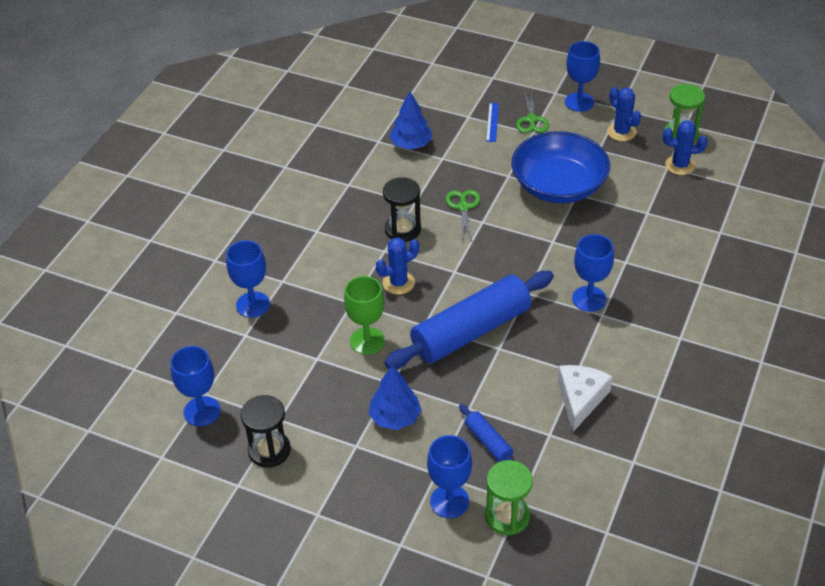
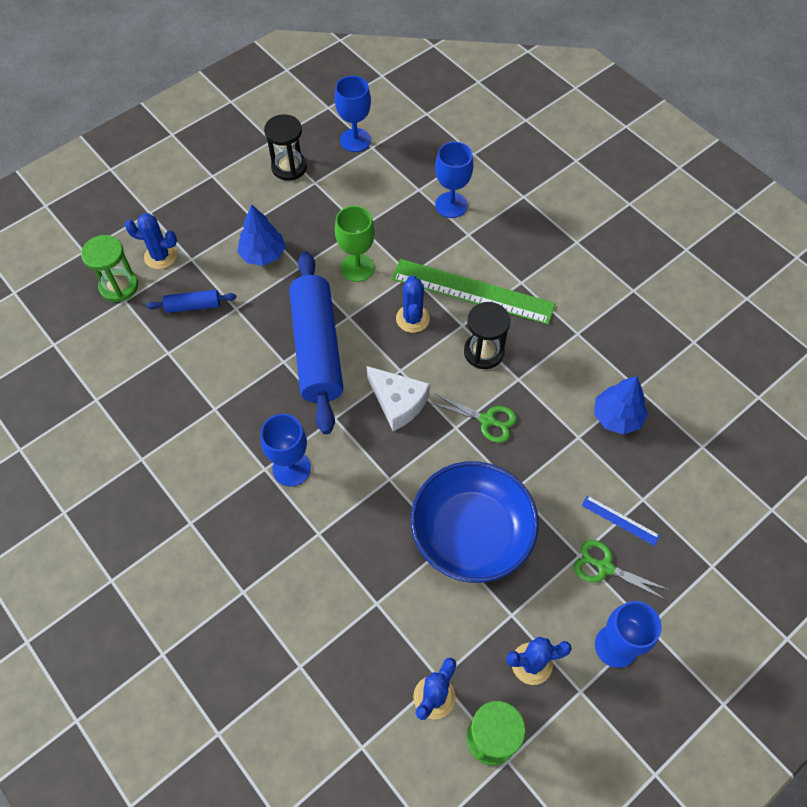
camera: 115 degrees right, 15 degrees up
(345, 256) = (472, 291): none -> green ruler
(449, 501) = (160, 256): blue goblet -> blue cactus
(580, 399) = (184, 395): white cheese -> white cheese (398, 402)

